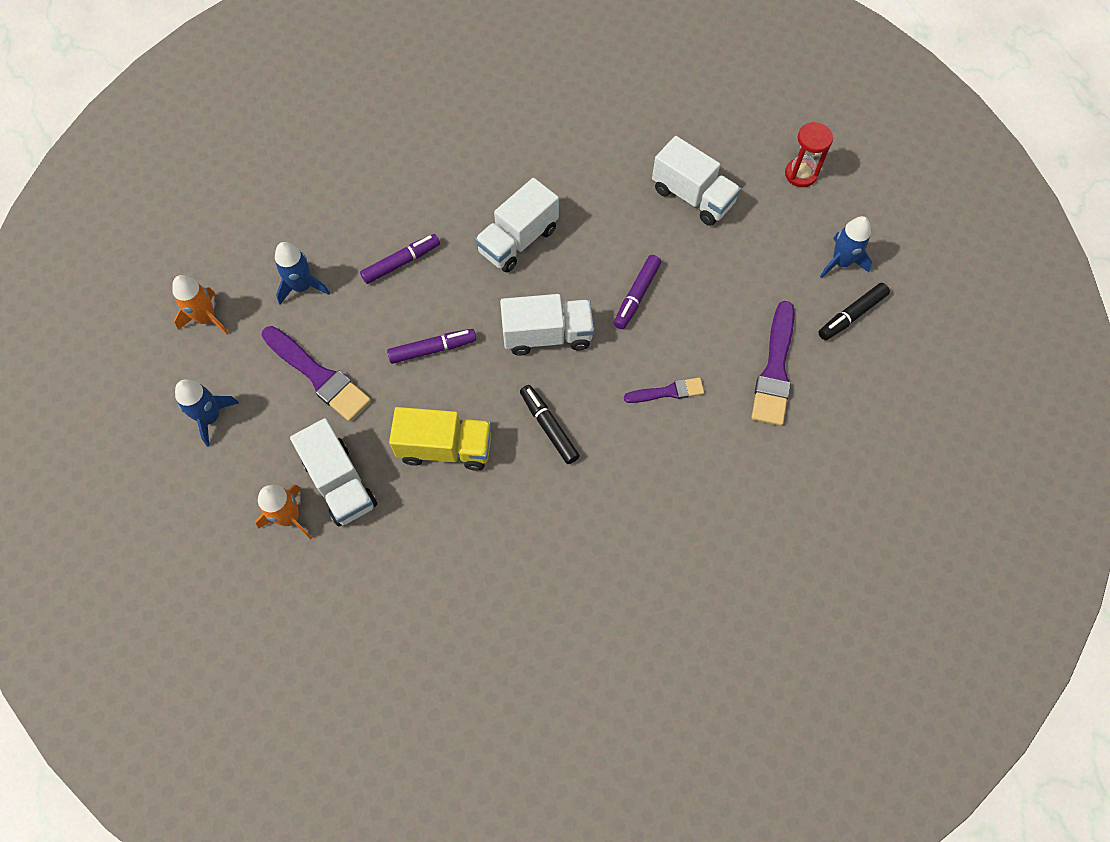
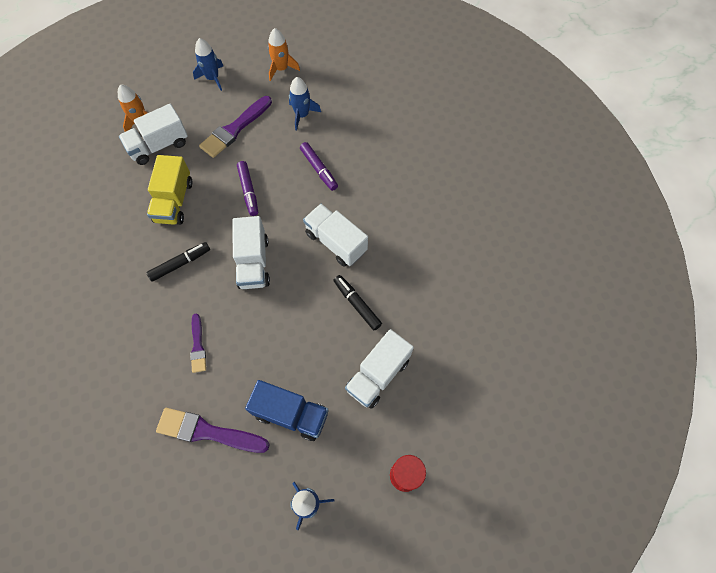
camera: 90 degrees right, 0 degrees up
(636, 295) = (283, 326): purple marker -> none
(745, 282) = (291, 414): none -> blue truck
(851, 315) = (253, 506): black marker -> black marker (357, 304)

